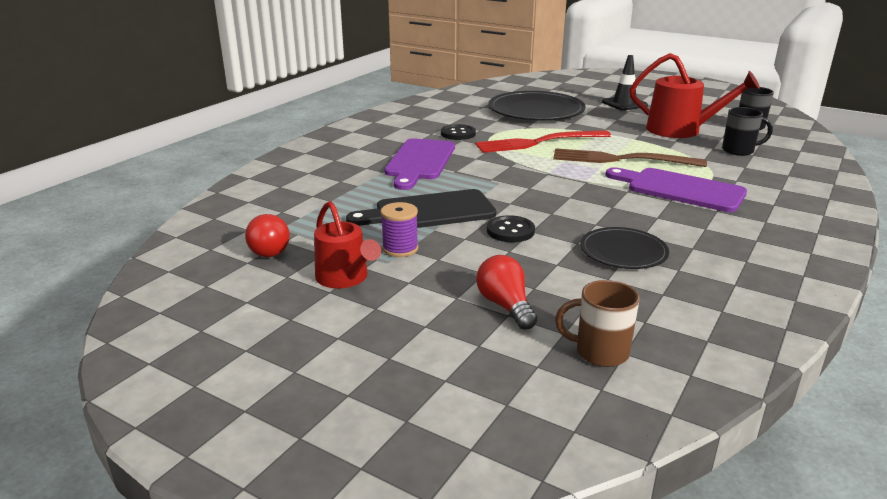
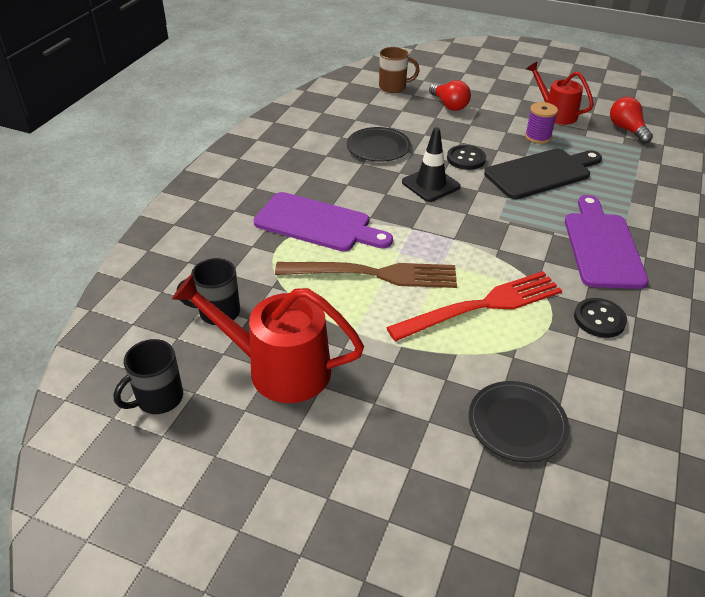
camera: 170 degrees right, 15 degrees up
(536, 110) = (517, 423): black plate -> black plate, size x0.57
(624, 104) = (358, 483): black traffic cone -> black traffic cone (430, 184)

